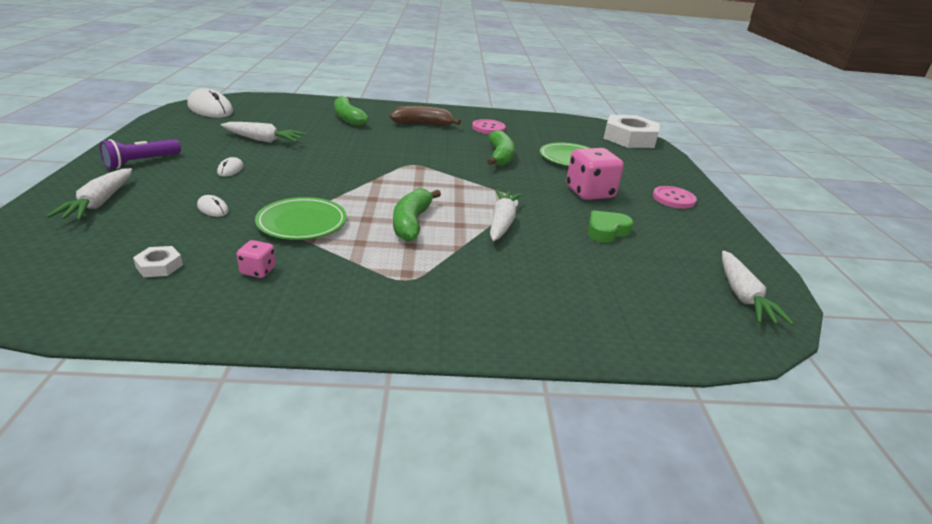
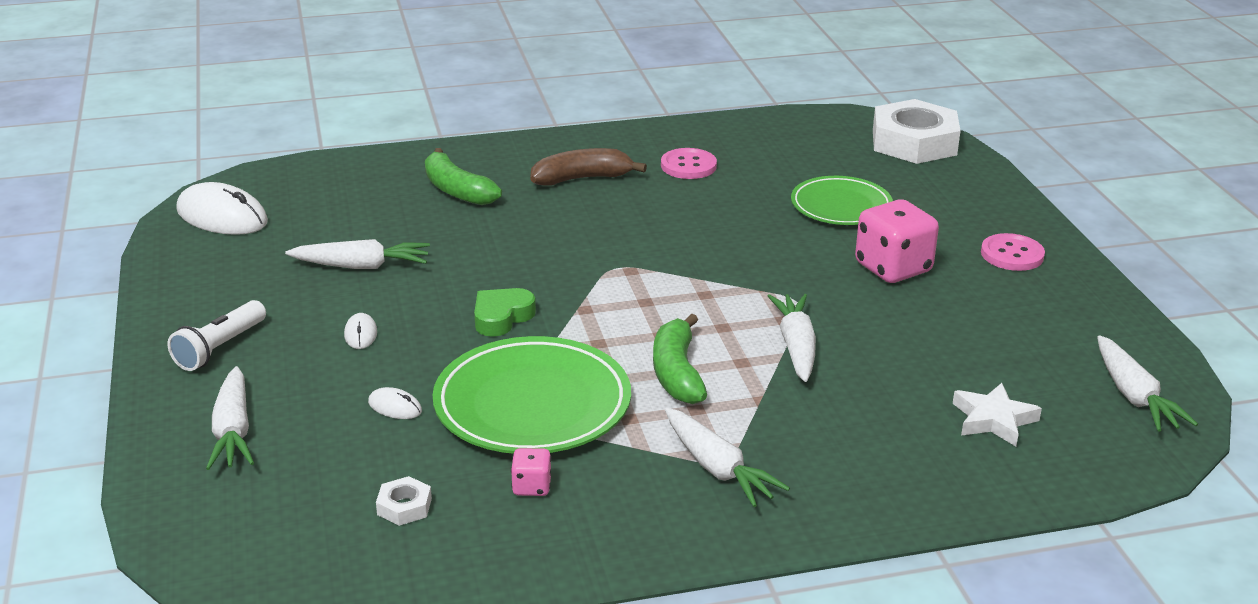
camera: 10 degrees left, 0 degrees up
(141, 162) = (220, 348): purple flashlight -> white flashlight
(302, 223) = (532, 404): green plate -> green plate, size x1.58
(400, 285) = (718, 469): none -> white carrot
(500, 156) = (736, 224): green banana -> none
(606, 231) = (939, 332): green heart -> green heart (501, 317)
(626, 292) = (993, 420): none -> white star

